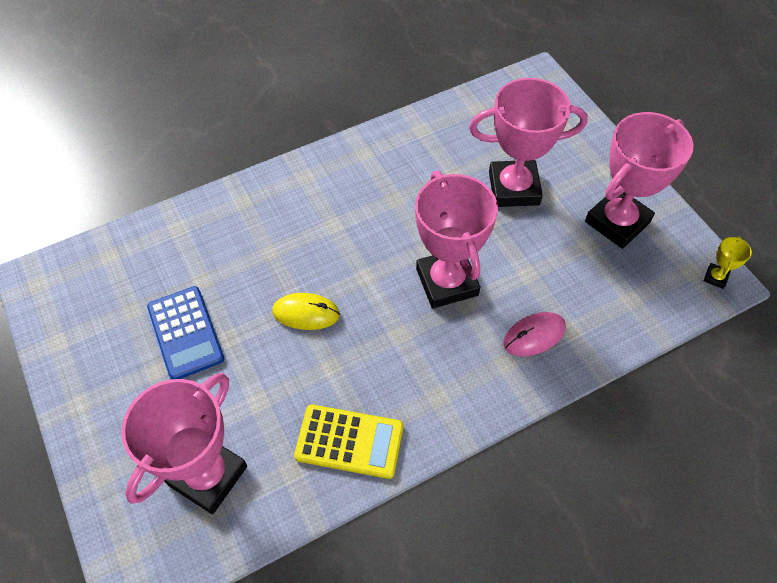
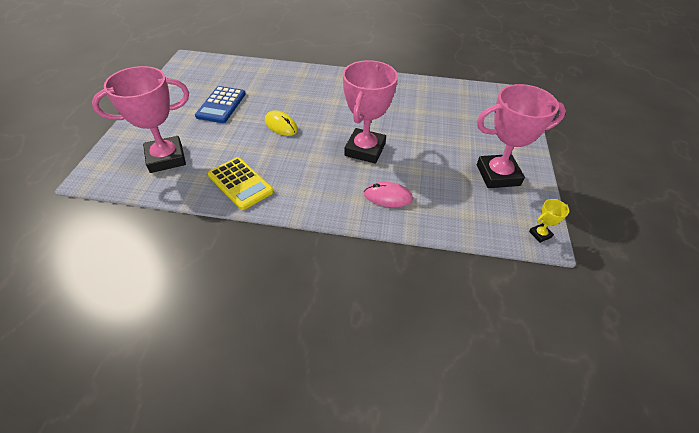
camera: 35 degrees right, 10 degrees down
(514, 188) = (448, 131): pink trophy -> none

